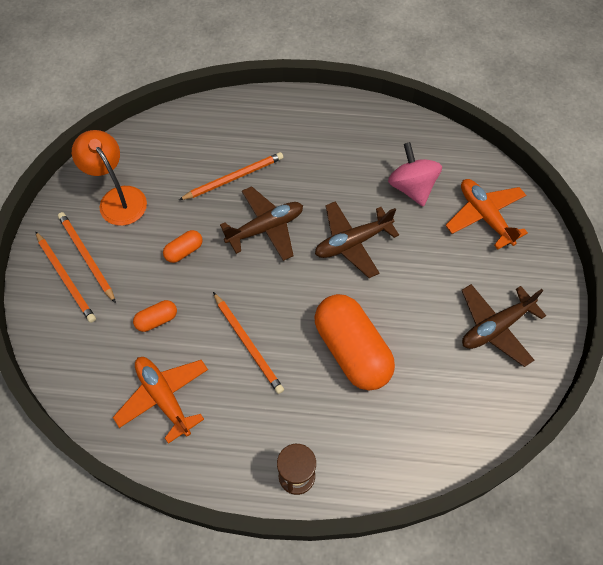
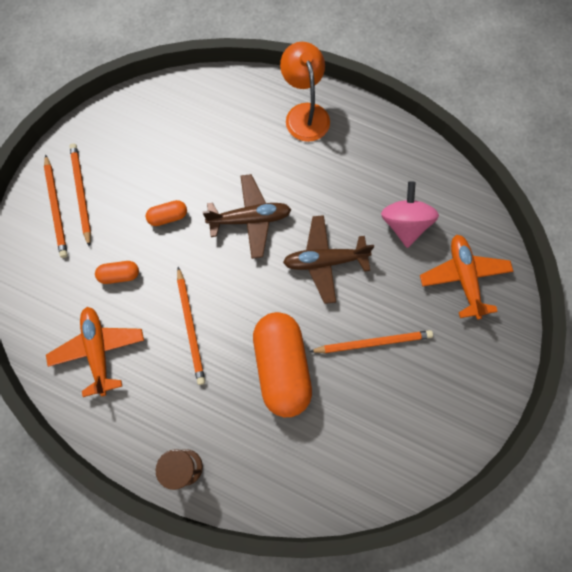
camera: 20 degrees right, 10 degrees up
(118, 198) = (129, 145): orange lamp -> orange lamp (305, 113)
(234, 178) = (240, 159): orange pencil -> orange pencil (373, 342)
(496, 327) = (426, 393): brown plane -> none

